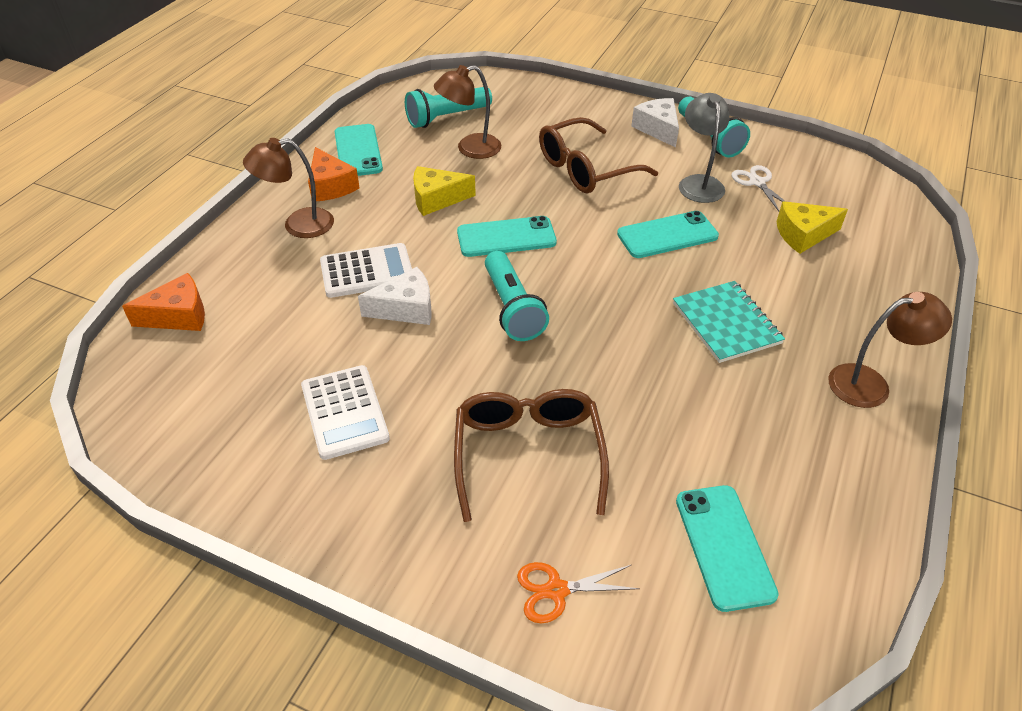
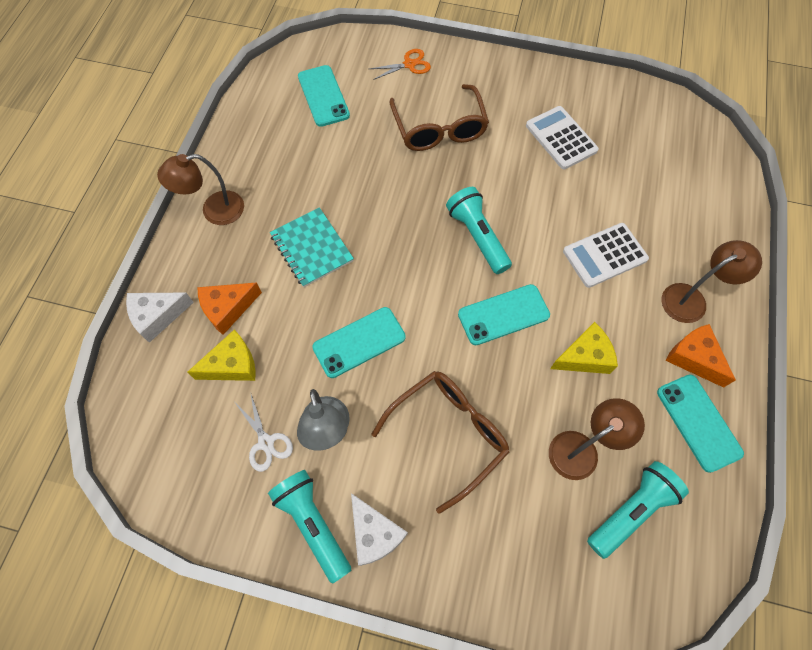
camera: 170 degrees right, 20 degrees up
(178, 316) = (718, 191): orange cheese -> orange cheese (228, 309)
(406, 308) = (557, 224): white cheese -> white cheese (158, 316)

